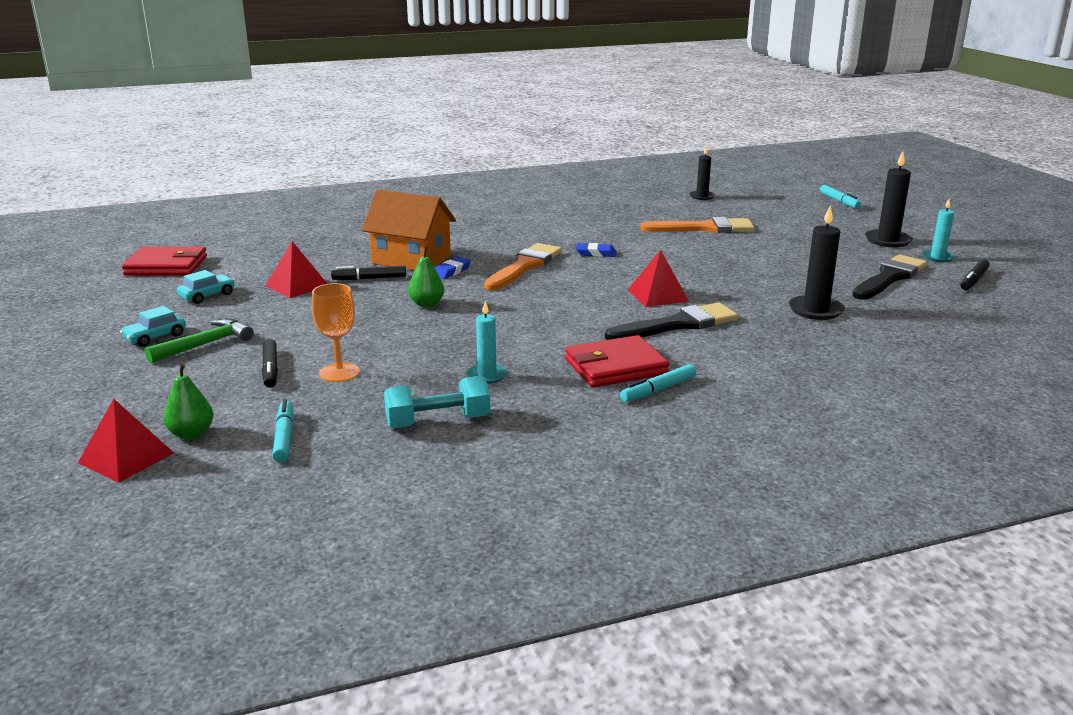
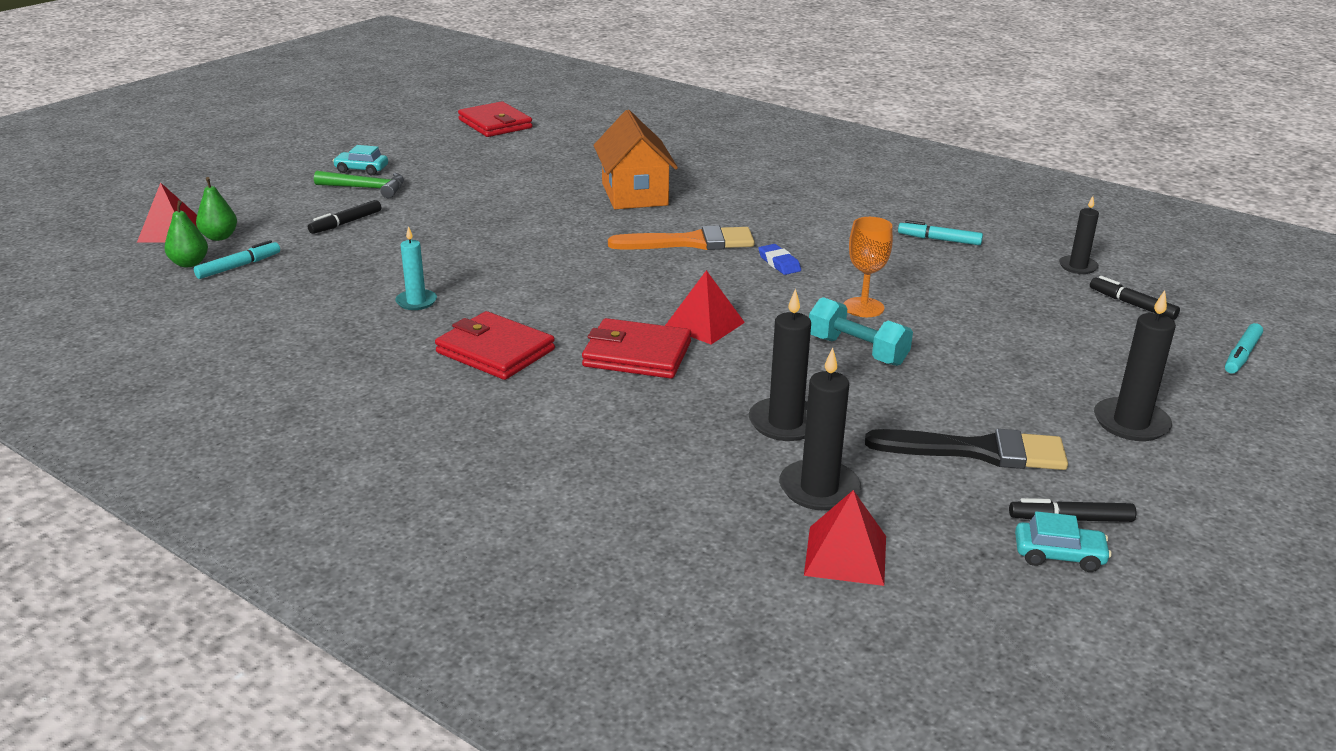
camera: 55 degrees right, 5 degrees up
(207, 295) = (455, 156): turquoise car -> turquoise car (1059, 555)
(297, 285) = (515, 176): red pyramid -> red pyramid (845, 555)
(339, 372) = (364, 247): orange goblet -> orange goblet (863, 307)
(369, 278) = (567, 194): black marker -> black marker (1132, 304)
(427, 304) = (539, 233): green pear -> green pear (189, 263)
(438, 422) = (310, 310): turquoise dumbbell -> turquoise dumbbell (857, 351)
(451, 271) = (630, 217): blue eraser -> none
(658, 390) = (464, 384): turquoise marker -> turquoise marker (939, 240)
(677, 324) = (637, 354): black brush -> red wallet
(704, 228) = (959, 296): orange brush -> none
(901, 323) = (819, 489): none -> black candle
(937, 257) = (1123, 474): turquoise candle -> none

